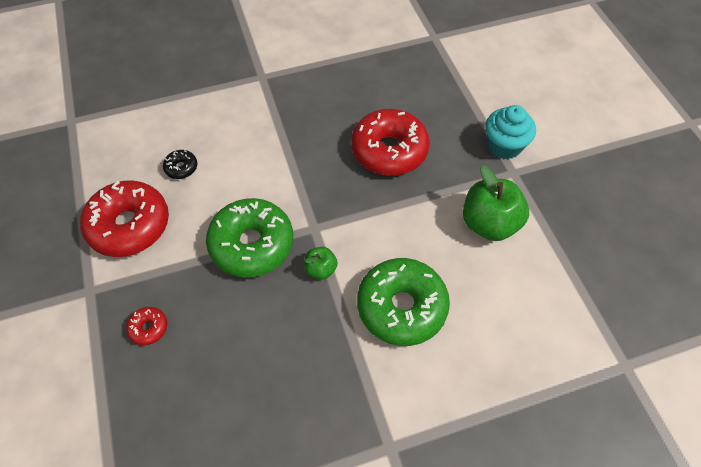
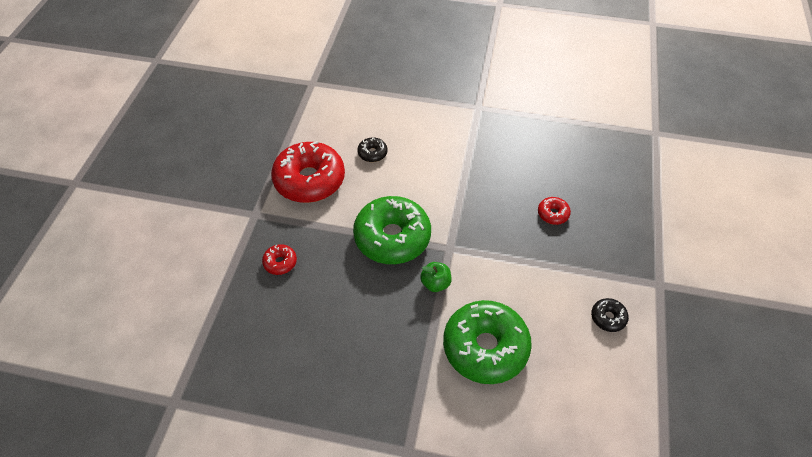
camera: 30 degrees right, 5 degrees down
(389, 150) = (553, 214): red donut -> red donut, size x0.43
(489, 224) = (608, 318): green apple -> black donut
(504, 146) = (665, 257): turquoise cupcake -> none

